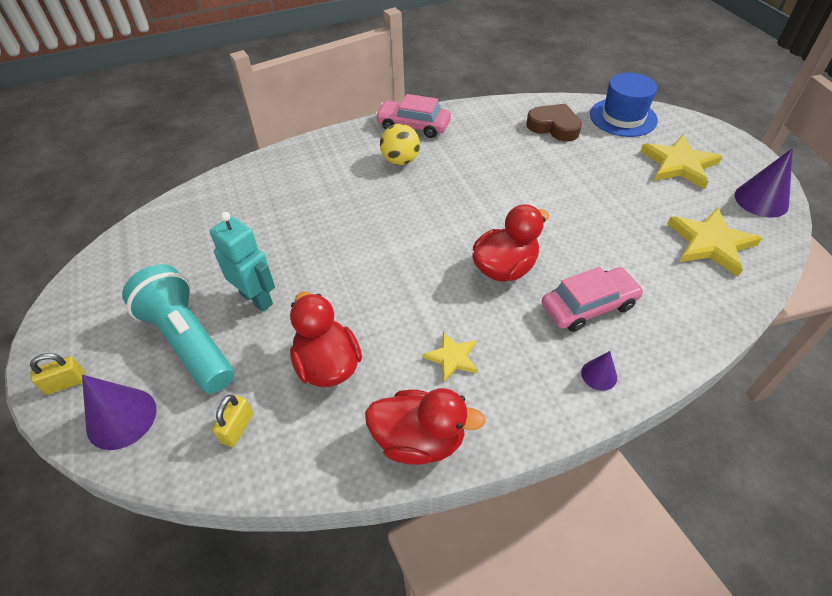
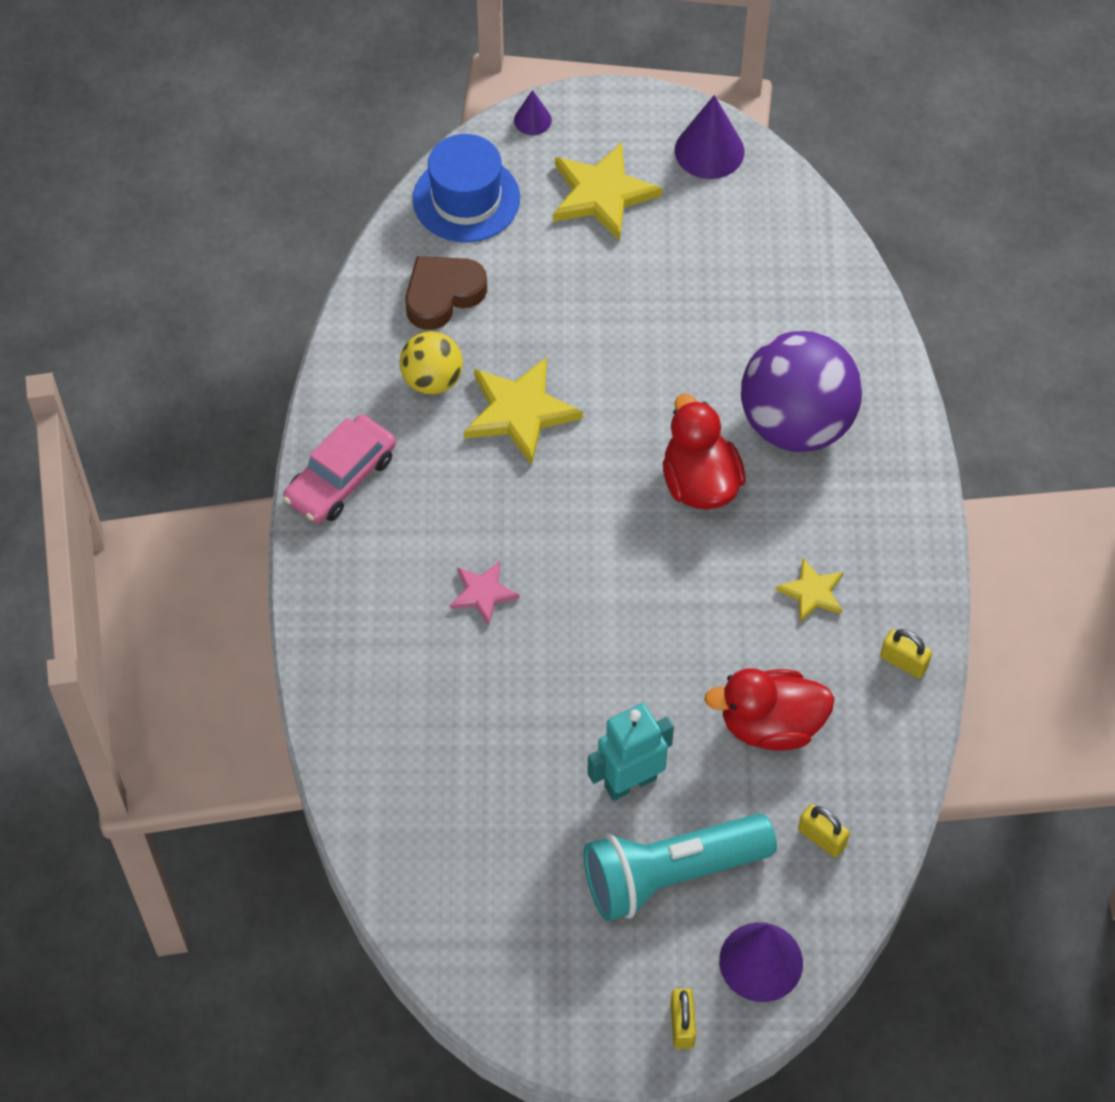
camera: 70 degrees left, 10 degrees up
(368, 195) = (483, 593): none -> pink star
(400, 161) = (423, 526): yellow ball -> yellow ball (432, 380)
(419, 440) = (903, 662): red duck -> yellow padlock
(589, 306) = (796, 423): pink car -> purple ball
(599, 375) = (890, 461): purple cone -> purple cone (532, 120)
(710, 243) = (755, 248): yellow star -> yellow star (519, 412)

